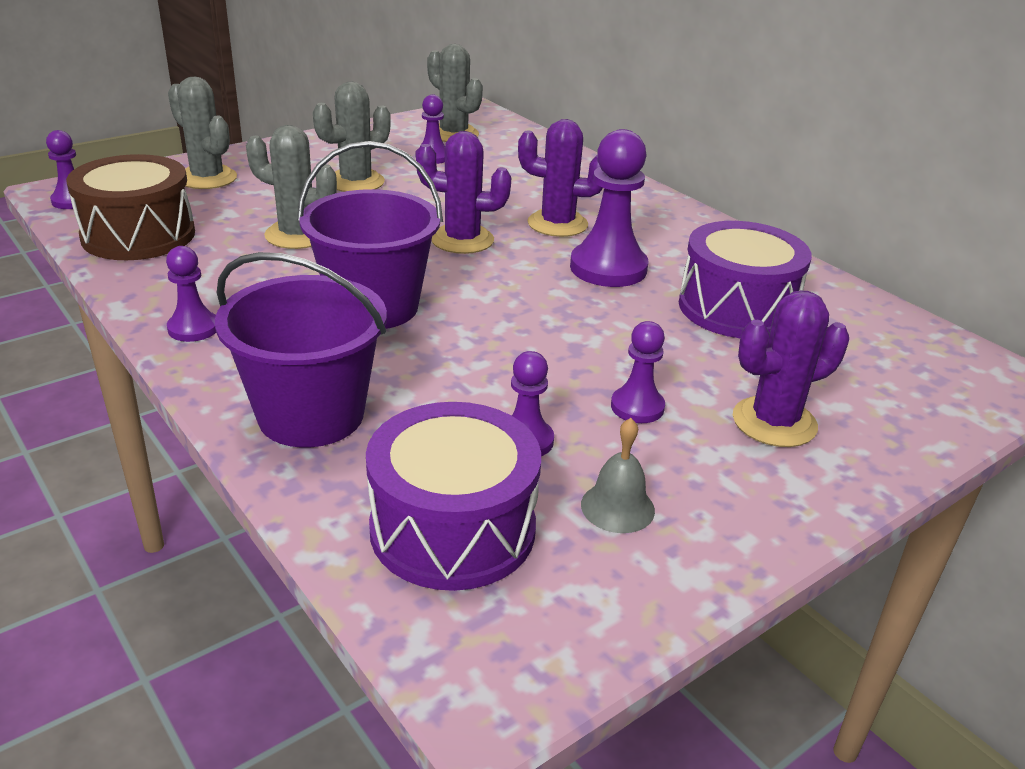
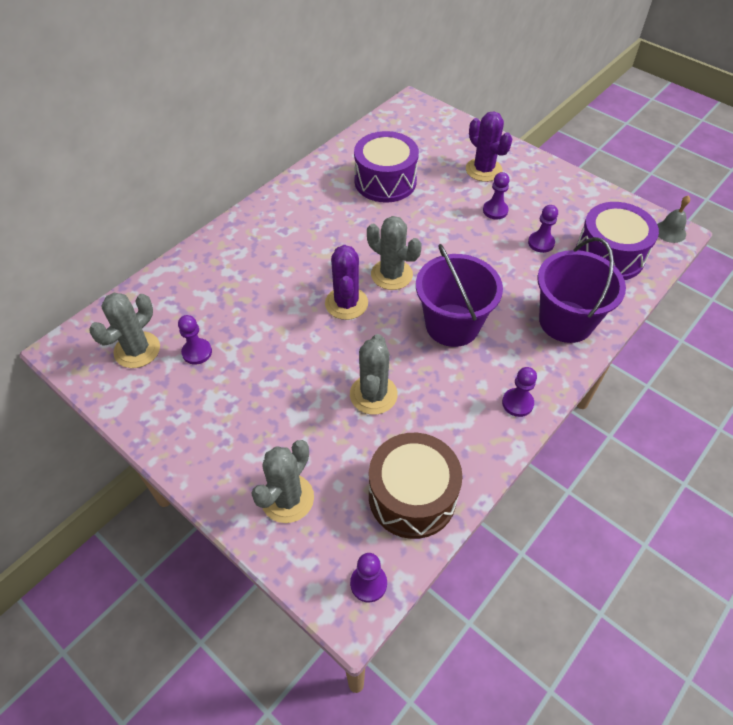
camera: 100 degrees left, 20 degrees up
(356, 182) = (265, 389): grey cactus -> grey cactus (391, 274)
(557, 224) = (304, 261): purple cactus -> none
(608, 268) = (359, 232): purple pawn -> none
(617, 507) = (567, 211): grey bell -> grey bell (670, 231)

